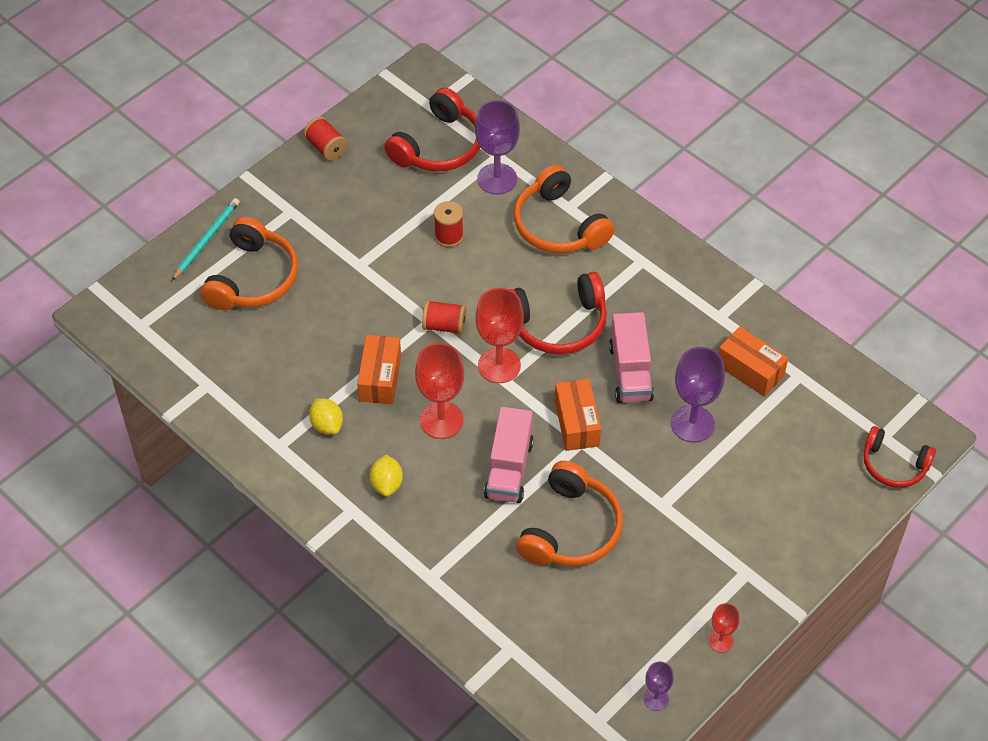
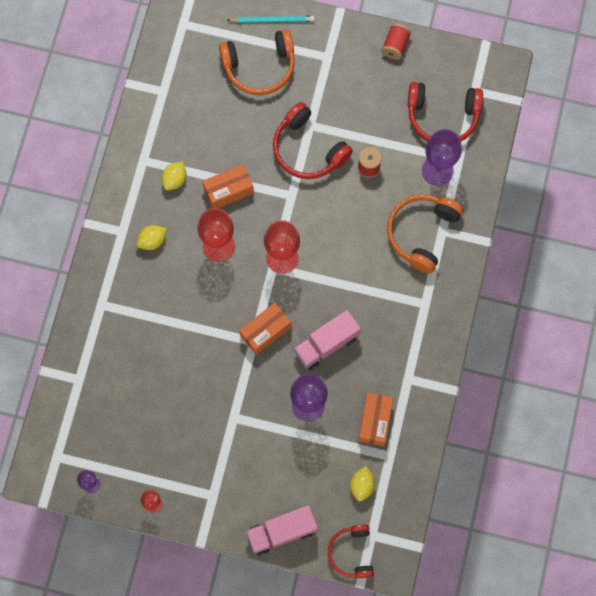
camera: 60 degrees right, 20 degrees up
(444, 326) = (293, 206): red spool -> none
(509, 469) = (206, 308): pink truck -> pink truck (282, 532)
(558, 324) = (338, 277): red headphones -> red headphones (308, 149)
(571, 529) = (183, 370): orange headphones -> none
(819, 418) = (362, 485): none -> yellow lemon

